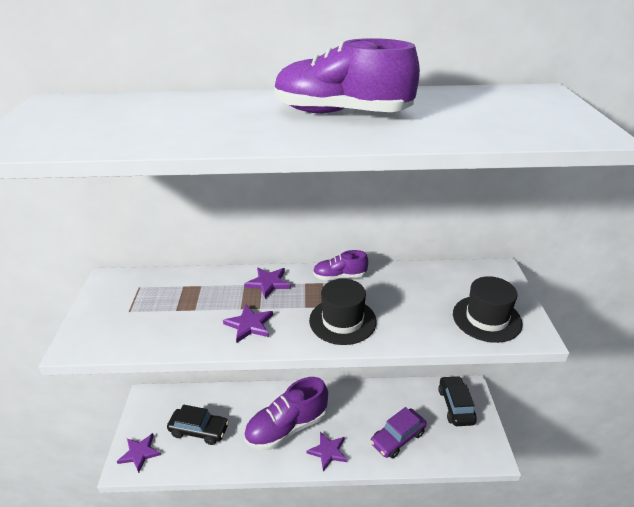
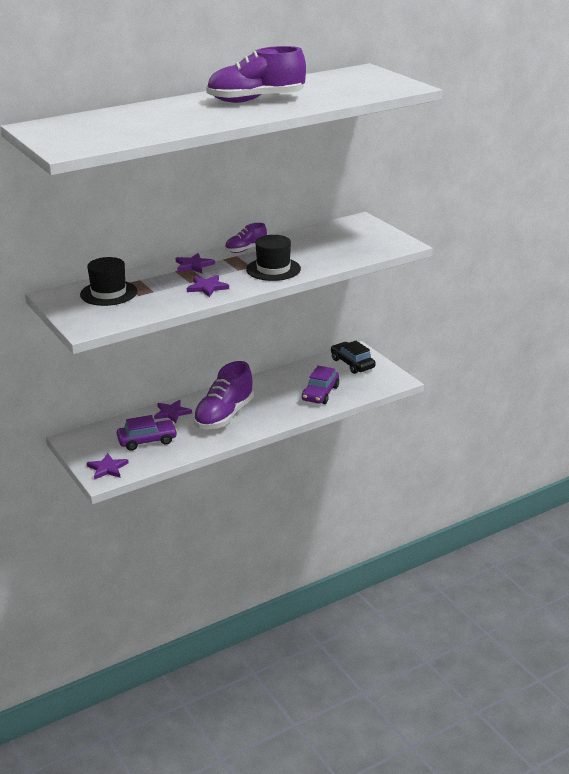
camera: 30 degrees left, 5 degrees down
(199, 430) = (147, 441): black car -> purple car
(328, 451) = (271, 417): purple star -> purple star (172, 413)
(486, 318) = (370, 245): black hat -> black hat (108, 293)

